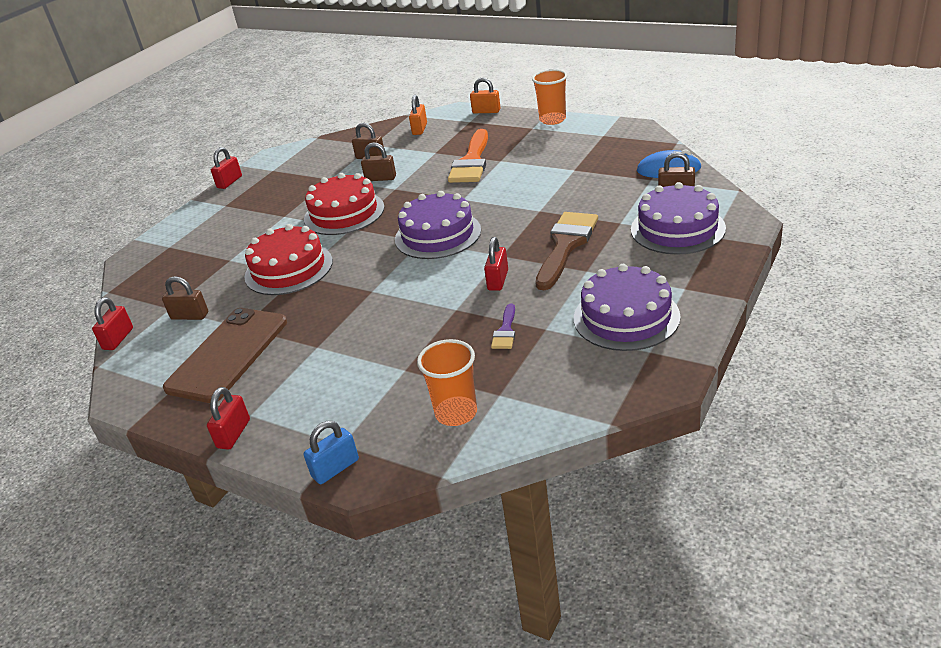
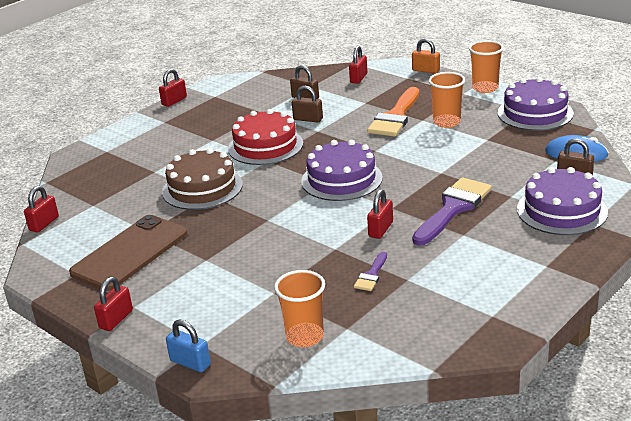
camera: 10 degrees right, 5 degrees down
(190, 316) = (107, 214): brown padlock -> none
(289, 269) = (202, 188): red cake -> brown cake
(335, 468) = (190, 363): blue padlock -> blue padlock turned 60 degrees clockwise
(419, 129) = (358, 78): orange padlock -> red padlock
(526, 159) = (446, 122): none -> orange cup
(566, 245) = (453, 208): brown brush -> purple brush
(626, 317) = (483, 282): purple cake -> purple cake (535, 113)

